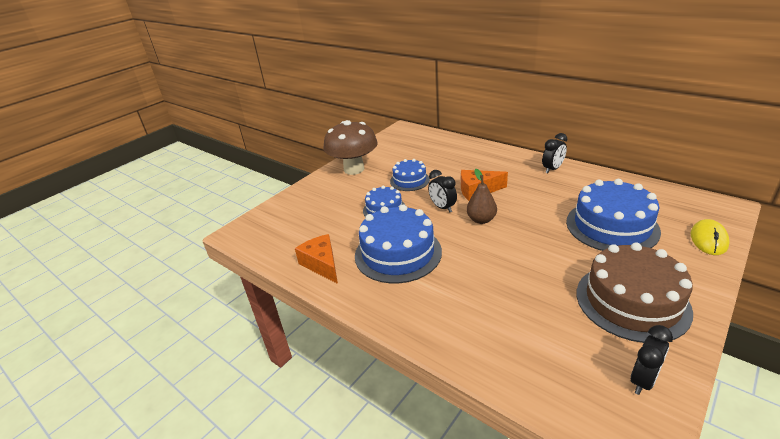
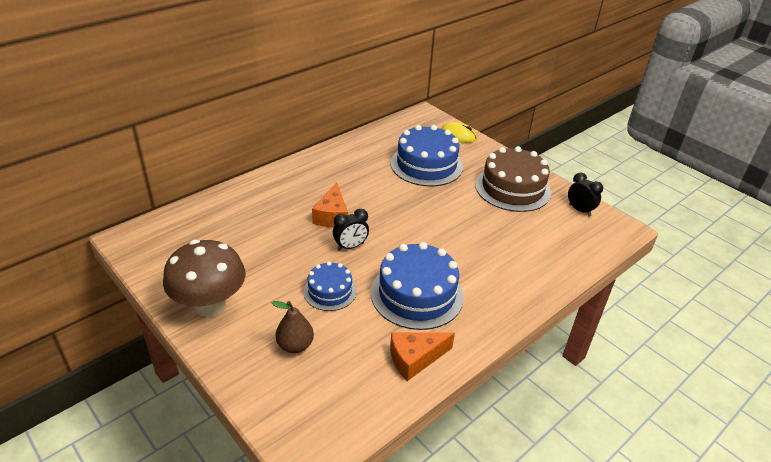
camera: 85 degrees left, 5 degrees up
(409, 180) = (277, 259): blue cake -> none
(481, 220) = (385, 227): brown pear -> brown pear (295, 345)
(552, 169) = (322, 162): black clock -> none

